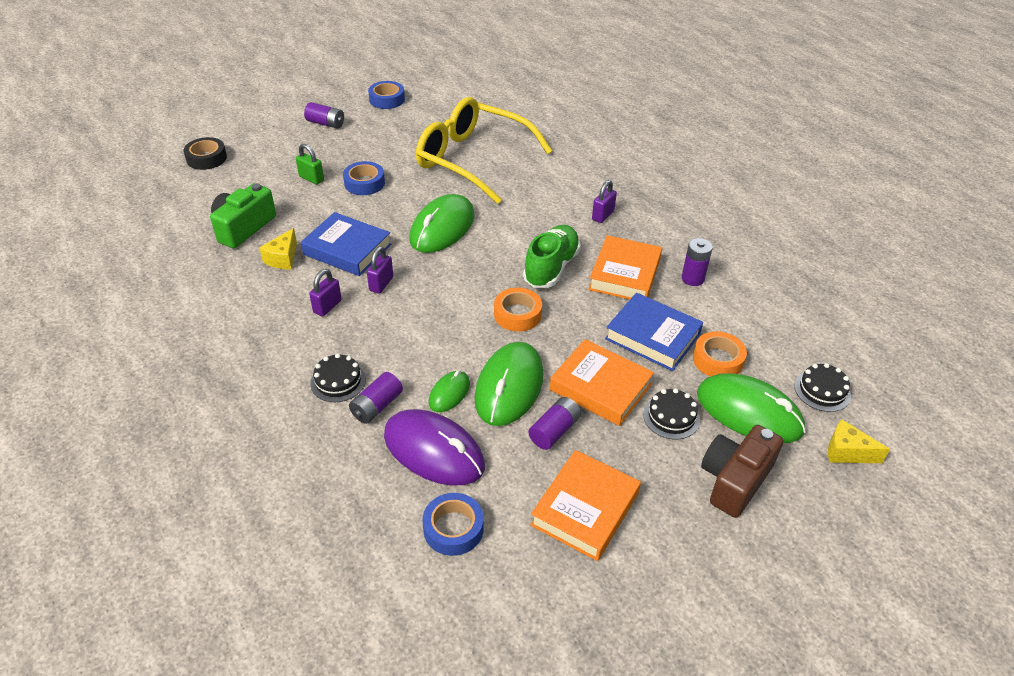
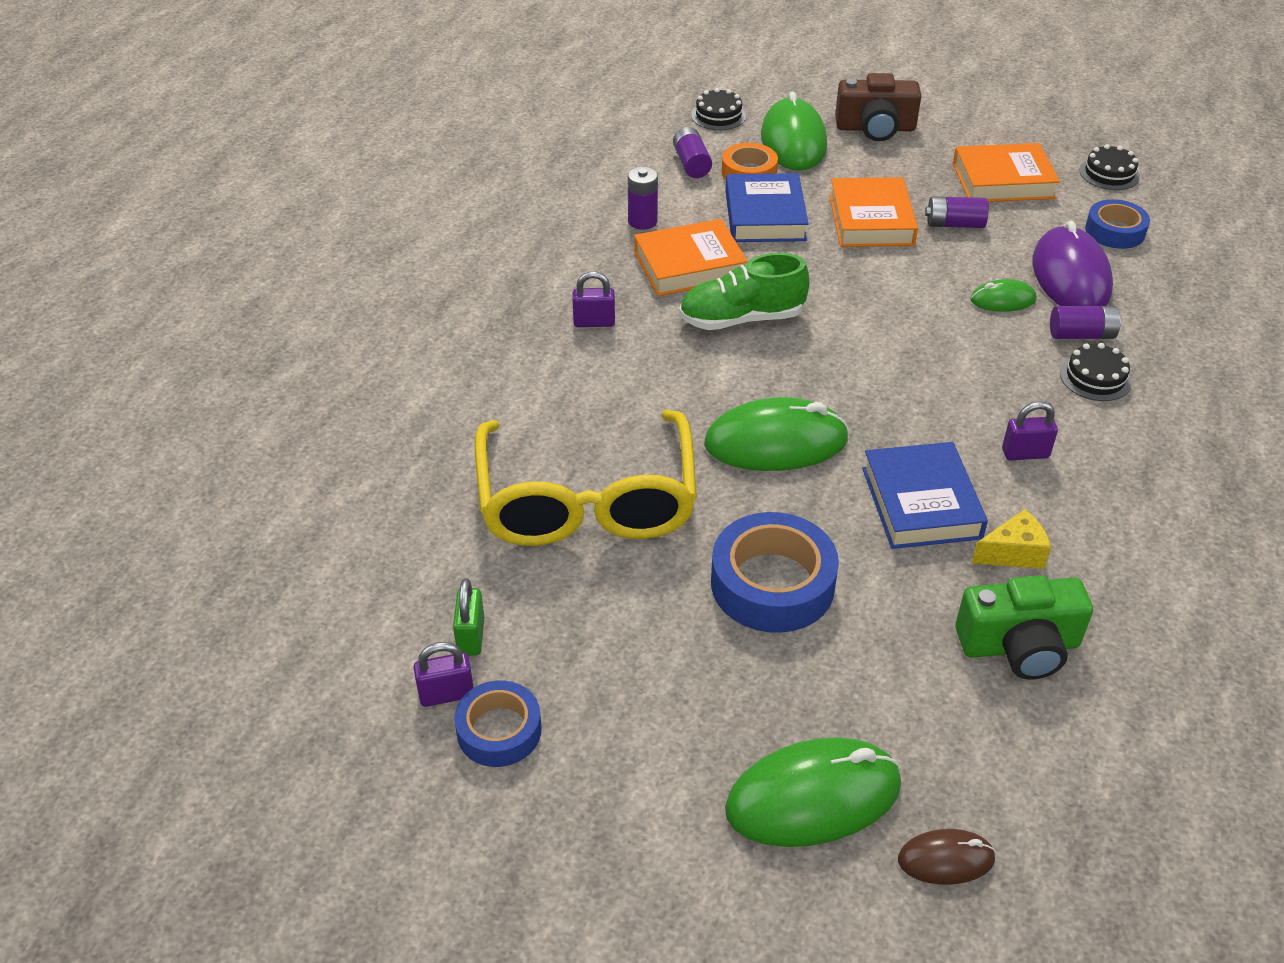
camera: 125 degrees left, 0 degrees up
(206, 158) = (946, 859): black tape -> brown mouse
(311, 178) = (831, 657): green padlock -> green padlock (471, 636)
(325, 123) = (665, 764): purple battery -> purple battery (691, 164)
(364, 183) = (772, 583): blue tape -> blue tape, size x1.61
(381, 284) = (935, 433): purple padlock -> purple padlock (446, 694)
(509, 387) = (944, 269): green mouse -> green mouse (813, 797)
(517, 314) = (845, 308): orange tape -> none
(671, 417) = (852, 174): black cake -> black cake (1109, 173)
(847, 452) = (776, 91): yellow cheese -> none

